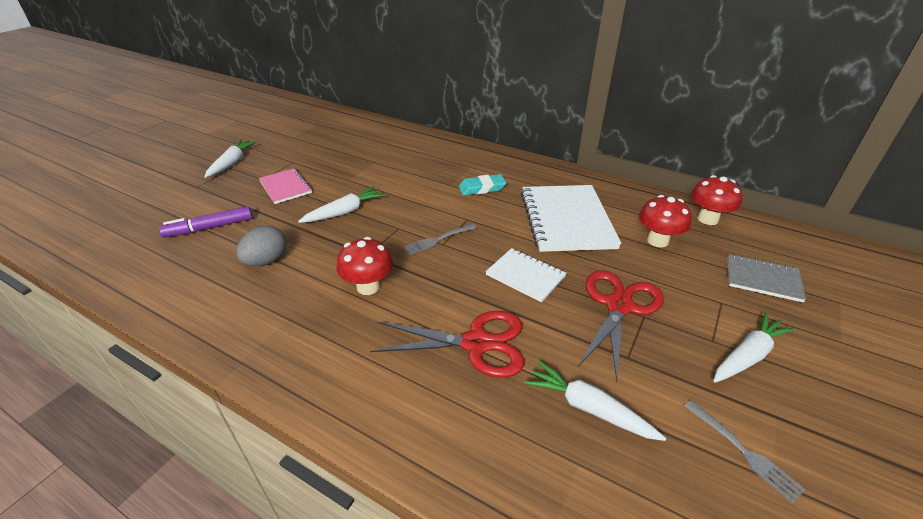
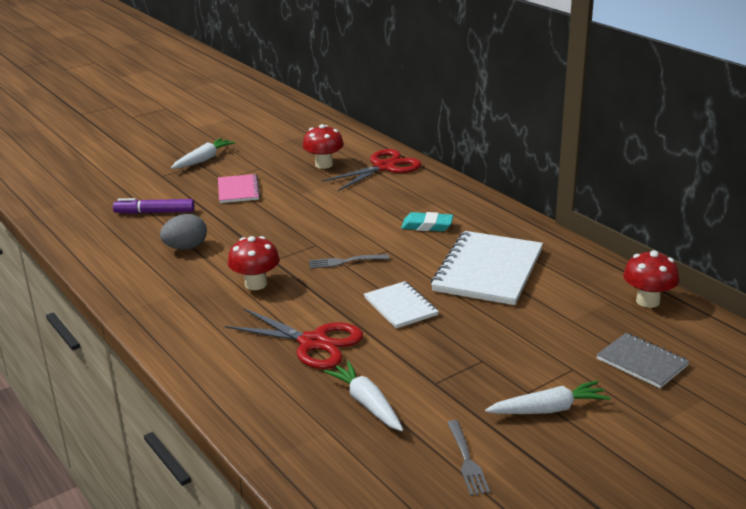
camera: 25 degrees right, 10 degrees down
(345, 212) = (277, 222): white carrot -> none
(619, 306) = (466, 348): red scissors -> red scissors (384, 167)
(657, 241) = (566, 308): red mushroom -> red mushroom (324, 165)

